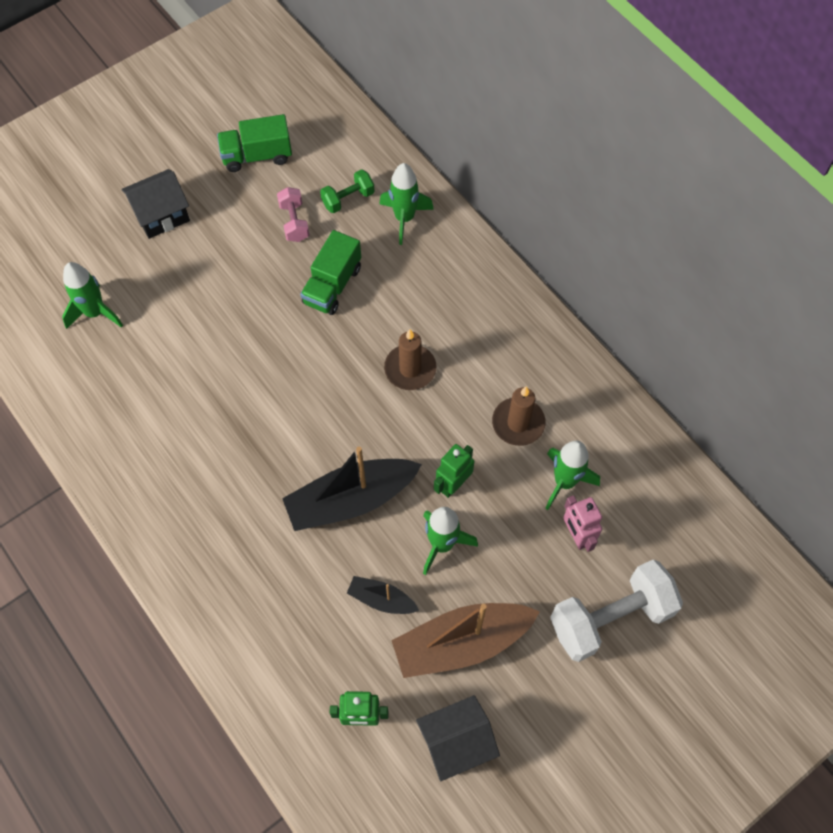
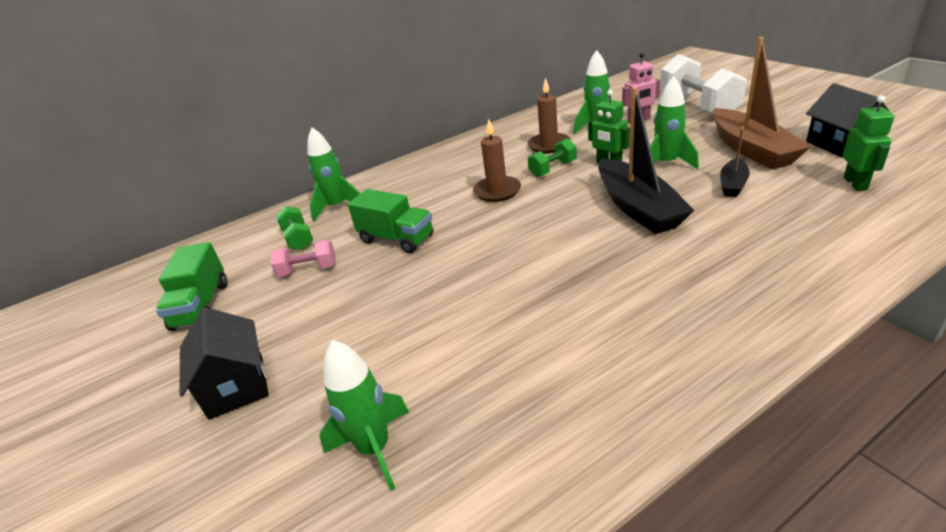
camera: 80 degrees left, 30 degrees down
(452, 425) = (553, 169): none -> green dumbbell

